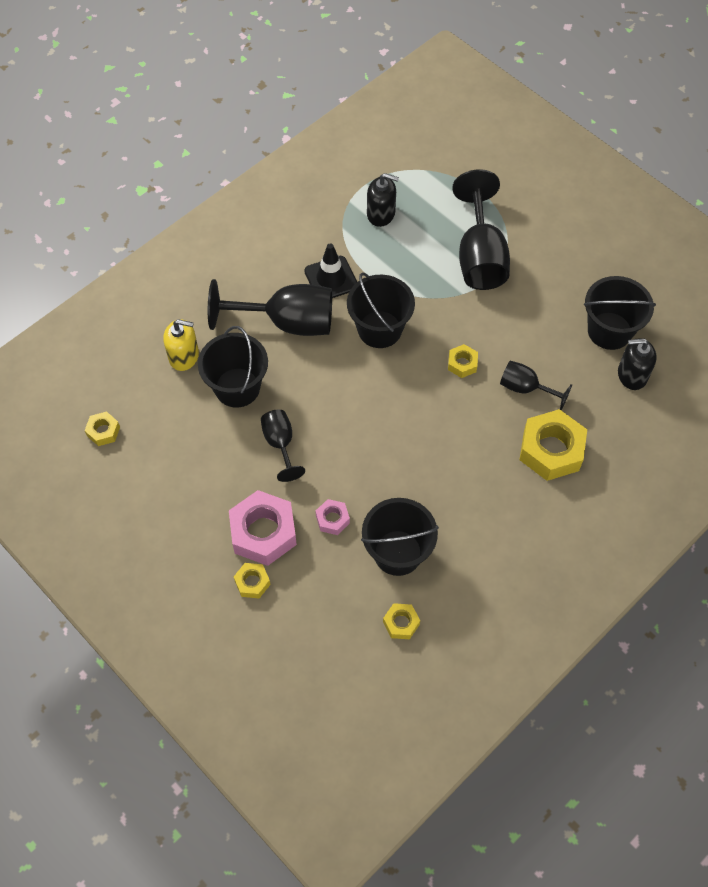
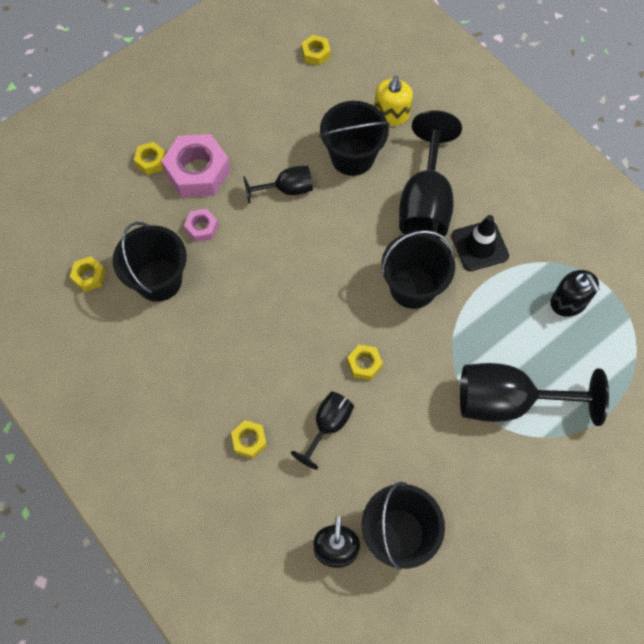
camera: 95 degrees right, 5 degrees up
(381, 214) = (568, 302): black soap dispenser -> black soap dispenser turned 45 degrees counterclockwise
(551, 450) = (249, 440): yellow nut -> yellow nut, size x0.50

